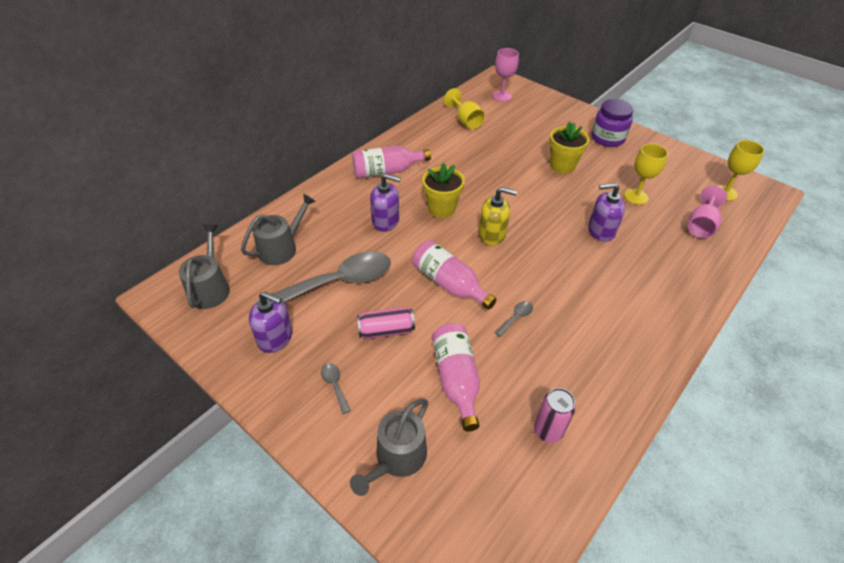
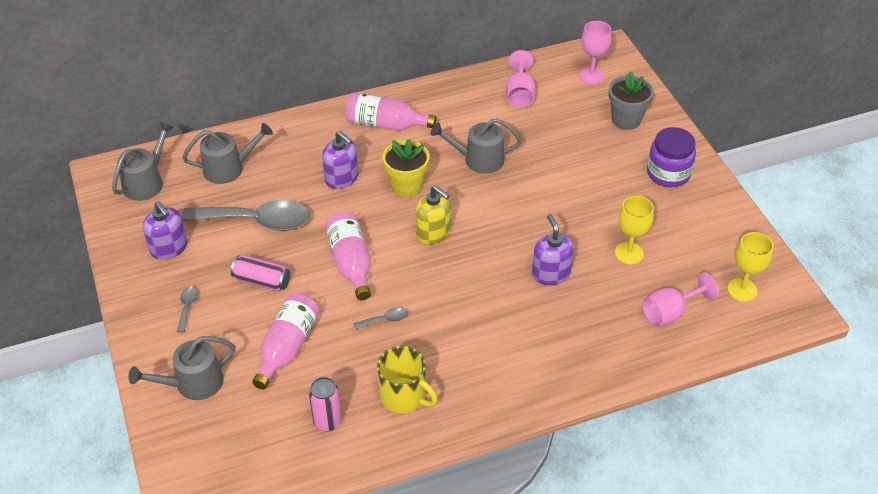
camera: 30 degrees right, 0 degrees up
(465, 121) = (520, 94): yellow goblet -> pink goblet
(477, 172) = (478, 159): none -> grey watering can
(549, 115) = (626, 120): none -> grey flower pot
(562, 166) = (580, 187): yellow flower pot -> none
(588, 375) = (404, 396): none -> yellow mug
(601, 231) = (551, 273): purple soap dispenser -> purple soap dispenser turned 45 degrees clockwise

